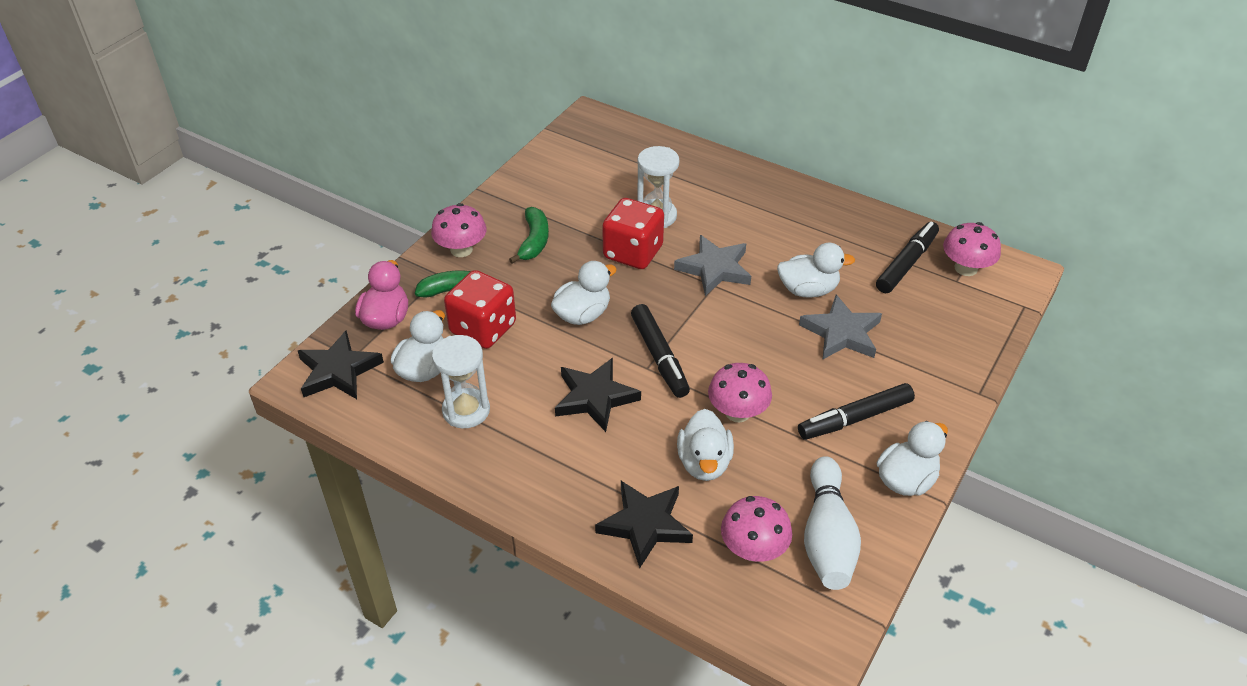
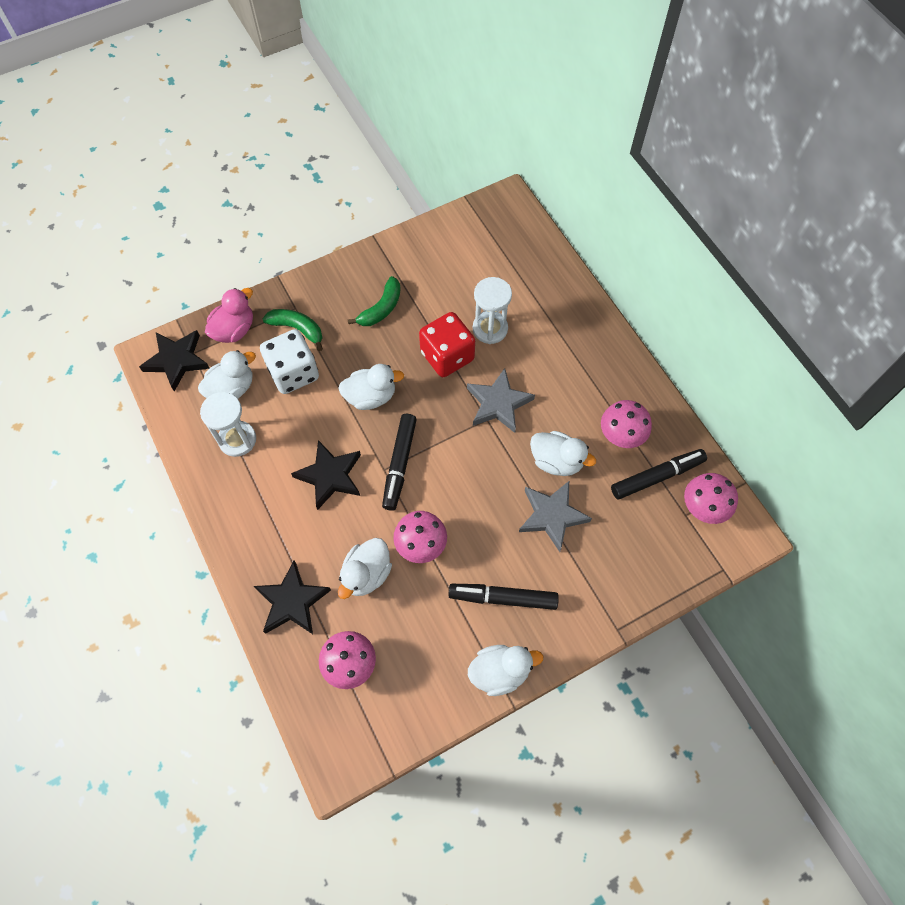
camera: 30 degrees right, 20 degrees up
(461, 249) = (324, 291): pink mushroom -> pink mushroom (621, 435)
(483, 328) = (293, 373): red dice -> white dice
(827, 537) = (407, 685): white bowling pin -> none

